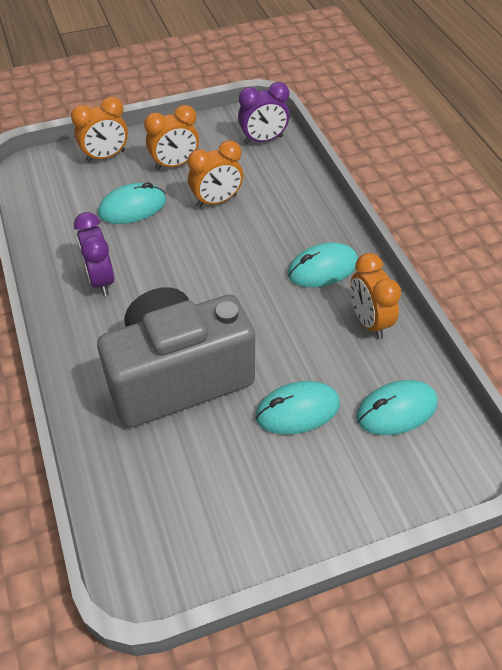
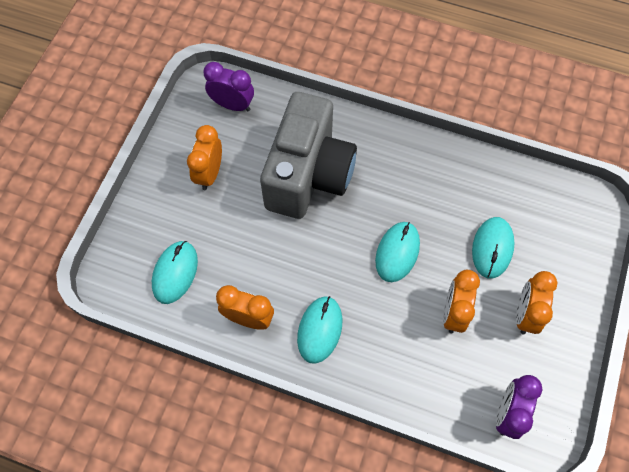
camera: 130 degrees right, 15 degrees up
(101, 280) = (429, 183): purple clock -> purple clock (232, 105)
(106, 156) = (575, 269): orange clock -> orange clock (209, 173)
(297, 410) = (227, 219): turquoise mouse -> turquoise mouse (397, 252)

